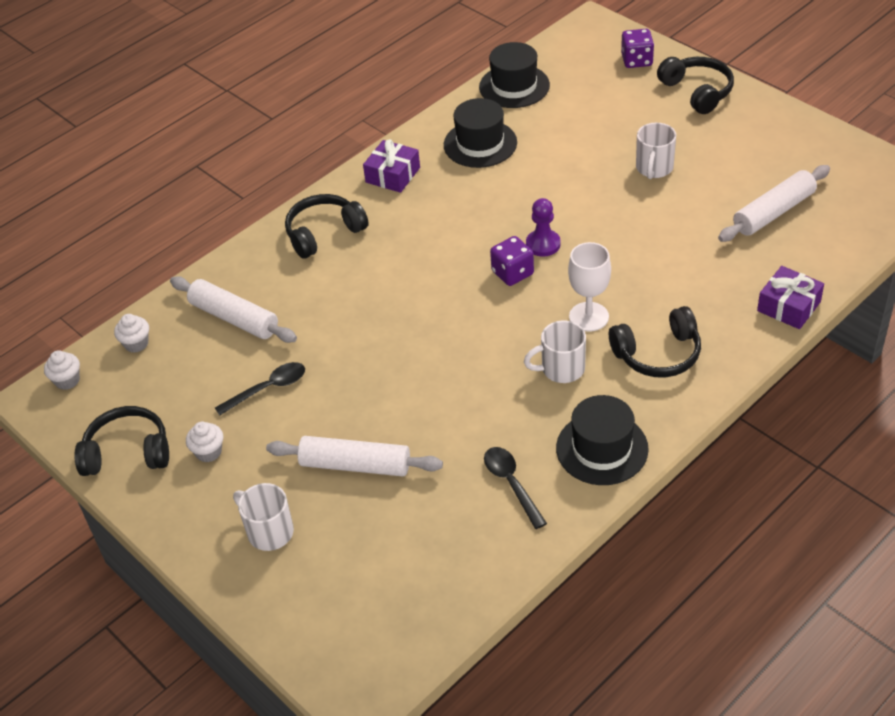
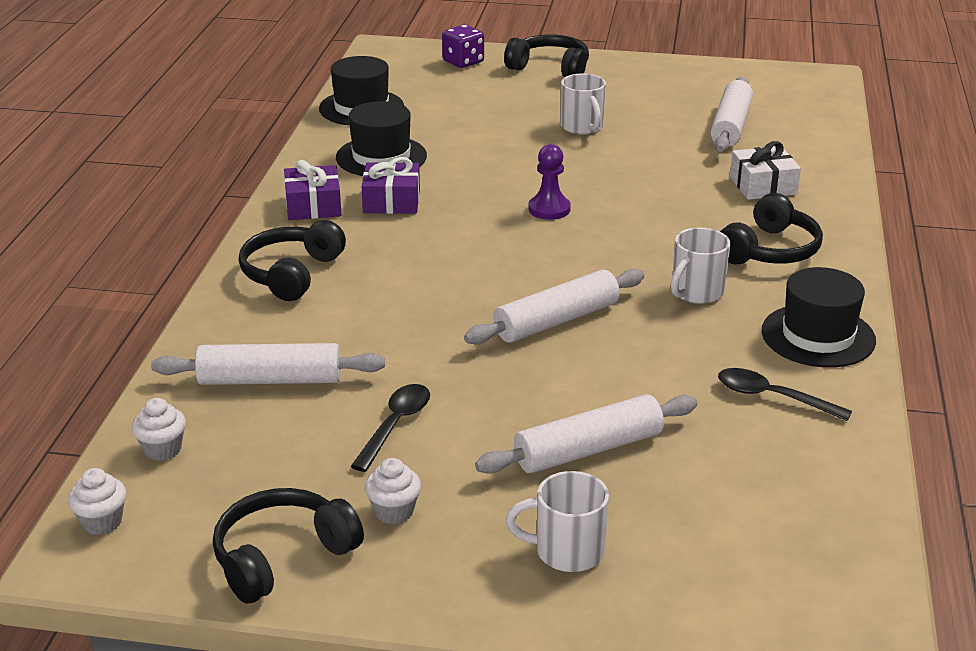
camera: 40 degrees left, 15 degrees down
(443, 350) = (556, 321): none -> white rolling pin
(512, 273) = (547, 239): purple dice -> none
(589, 317) = (668, 246): white goblet -> none
(727, 287) = (763, 185): none -> white gift
(788, 306) = (832, 181): purple gift -> purple gift (391, 201)

